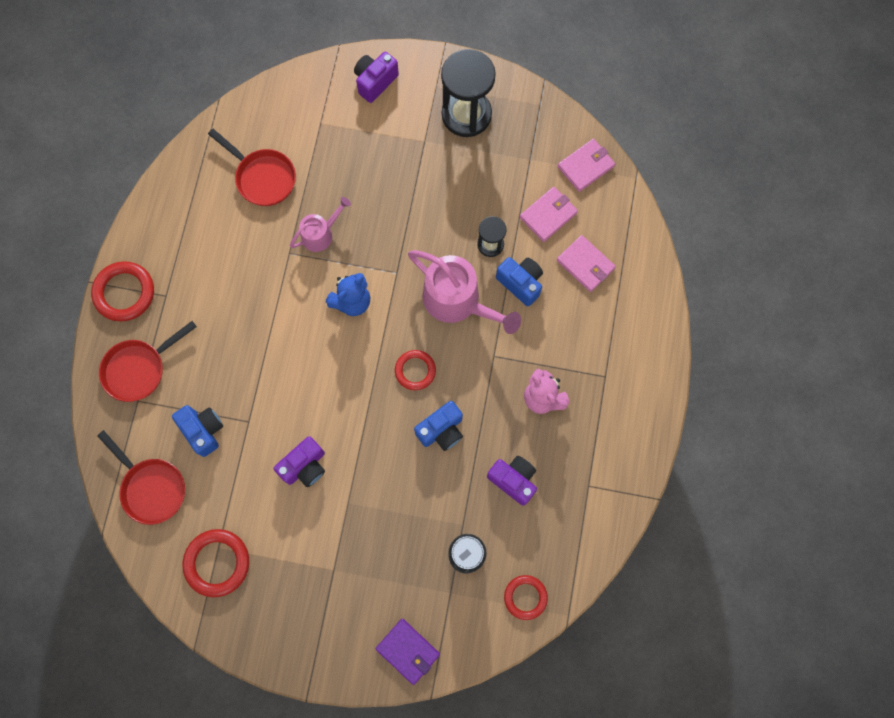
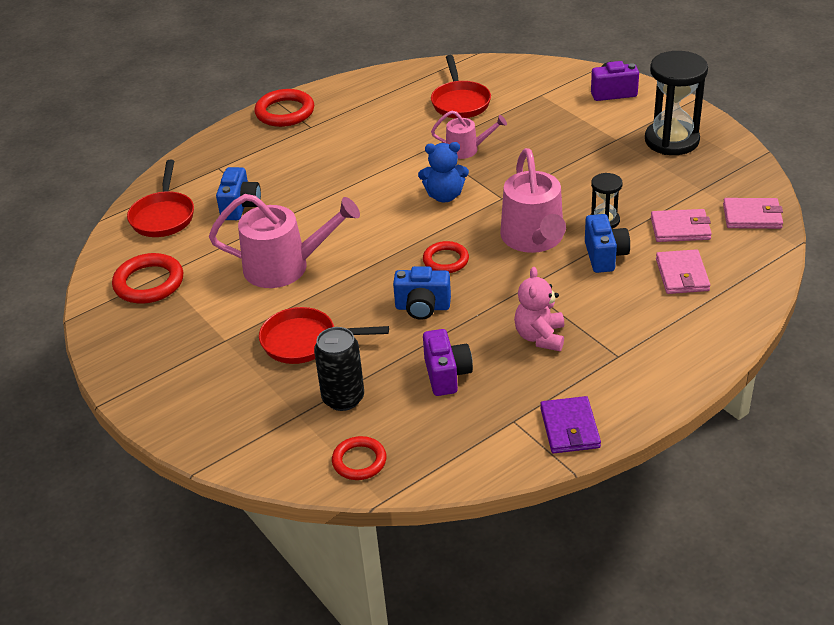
camera: 45 degrees right, 35 degrees down
(139, 369) = (242, 153): red pan -> red pan (305, 342)
(305, 466) = (286, 267): purple camera -> pink watering can
(408, 651) = (214, 430): purple wallet -> purple wallet (570, 428)

